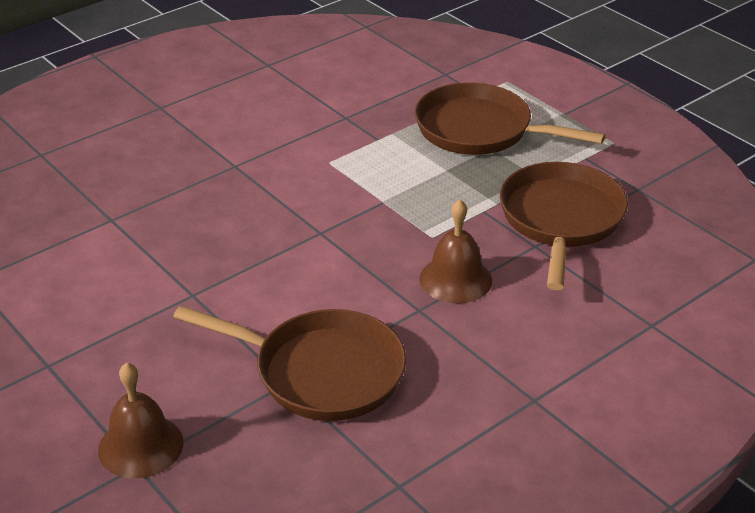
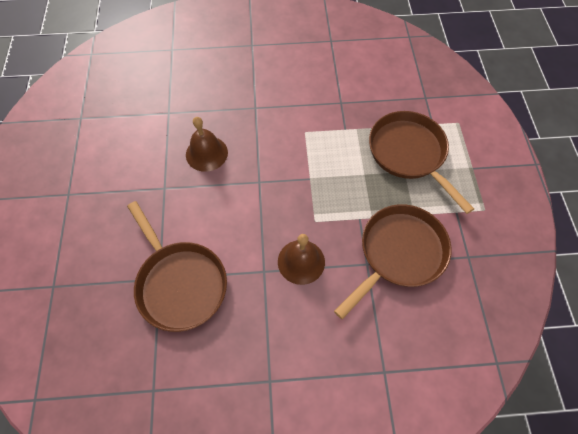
camera: 35 degrees right, 25 degrees up
(140, 446) = (64, 275): brown bell -> brown bell (206, 153)

